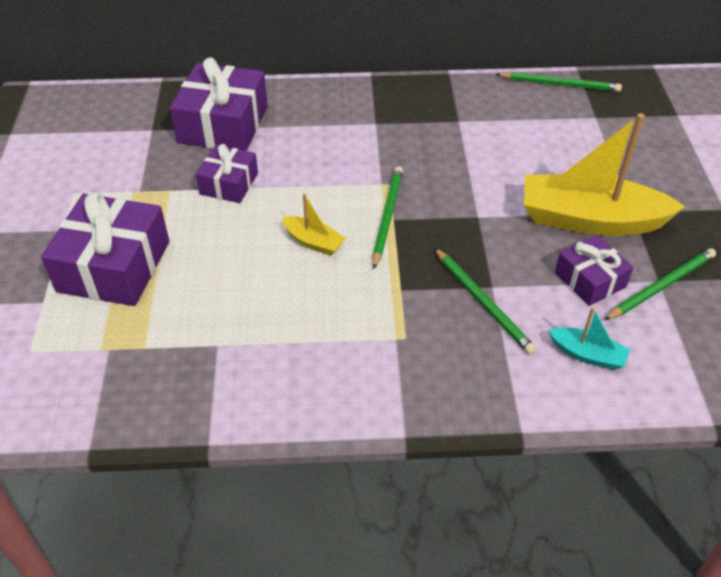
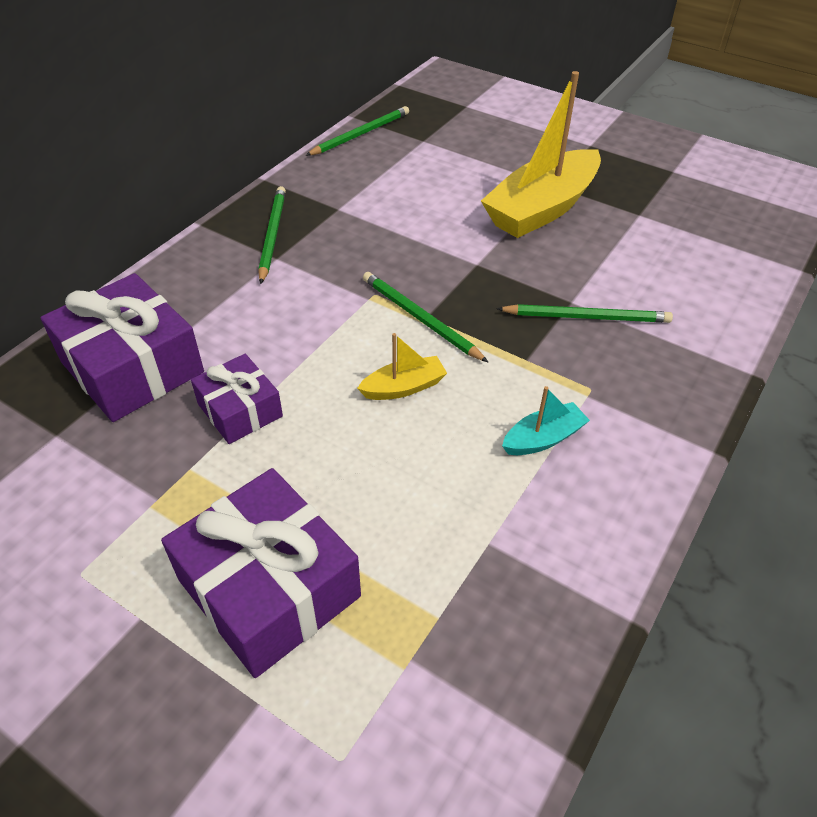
camera: 55 degrees left, 0 degrees up
(587, 354) = (691, 292): turquoise boat -> turquoise boat (543, 438)
(590, 279) = (610, 246): purple gift -> none
(661, 286) = (646, 216): green pencil -> green pencil (272, 235)

